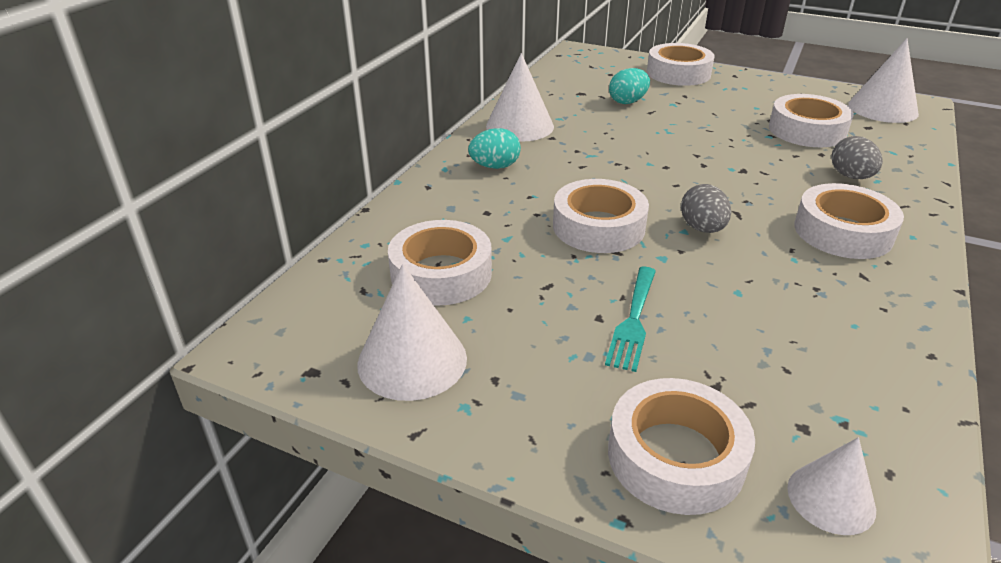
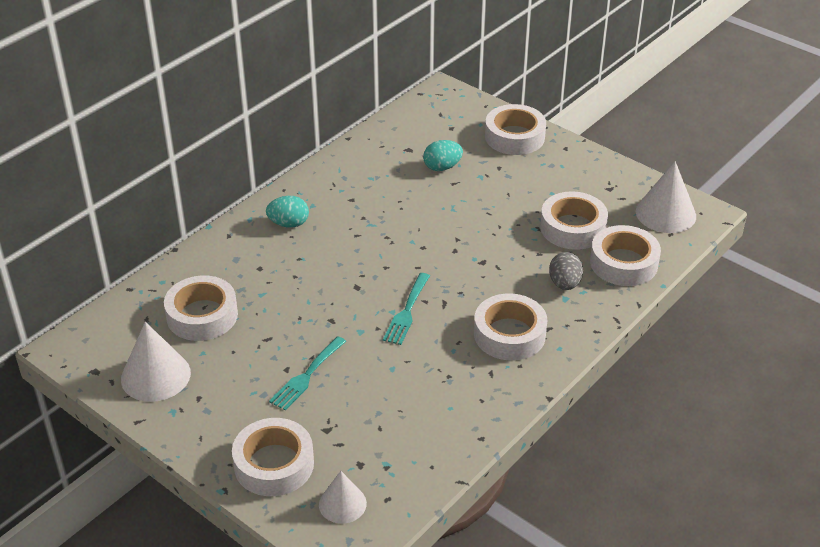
camera: 15 degrees right, 5 degrees up
(520, 126) = (332, 182): white cone -> none
(598, 226) = (332, 296): white tape -> white tape (623, 263)
(702, 228) = (407, 312): grey egg -> turquoise fork

